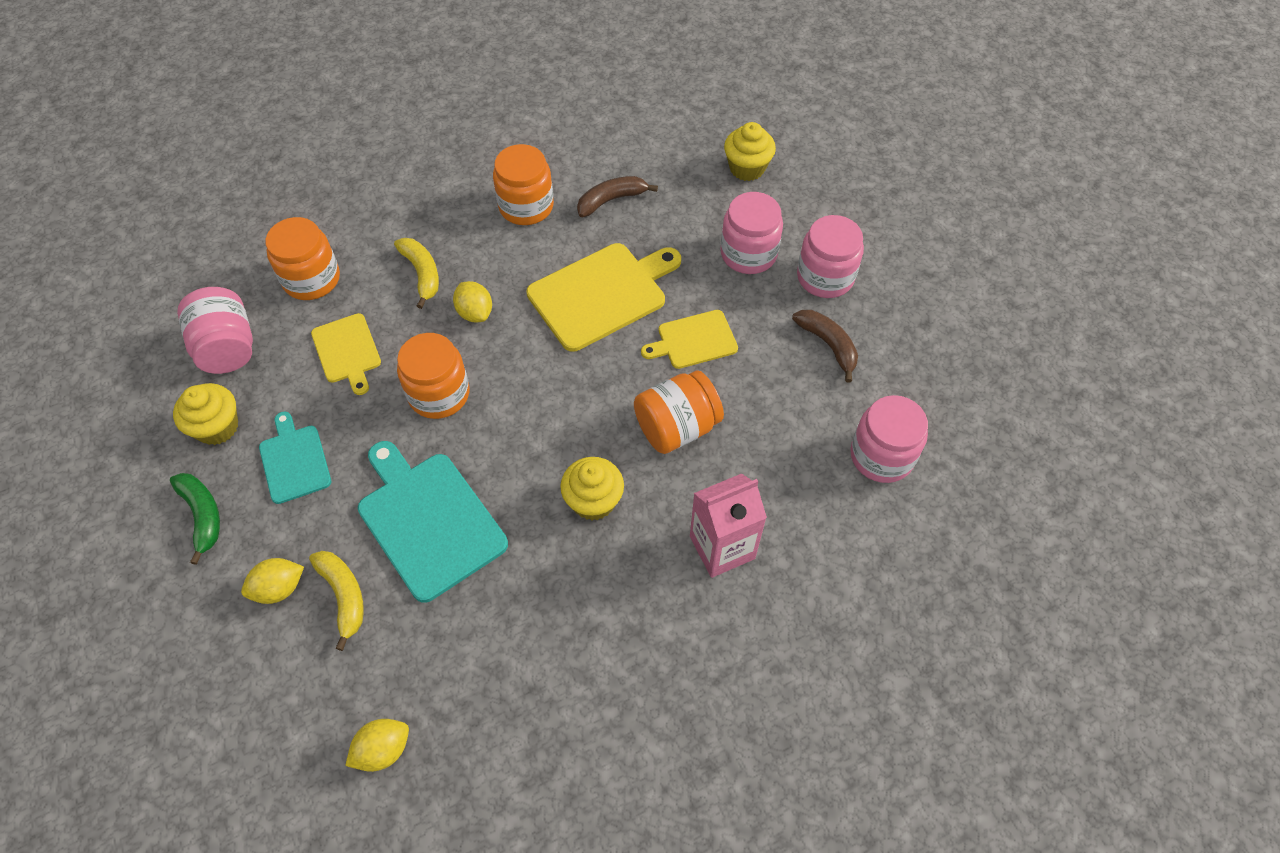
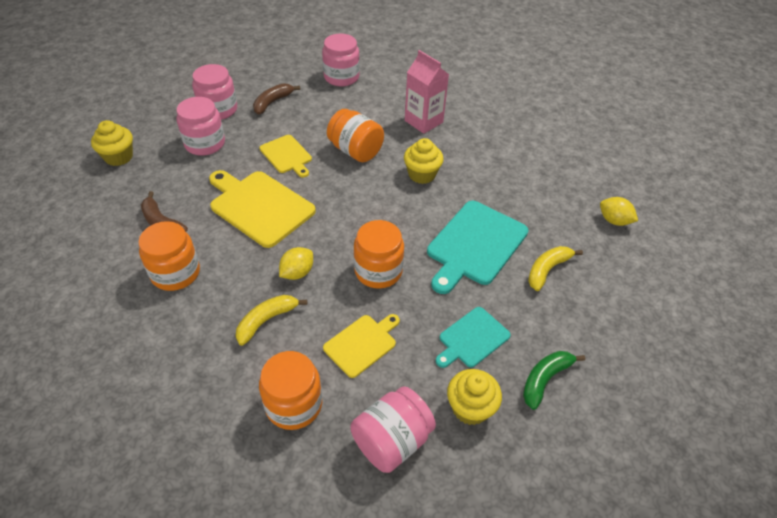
camera: 110 degrees left, 10 degrees down
(279, 588) = (564, 306): yellow lemon -> none

